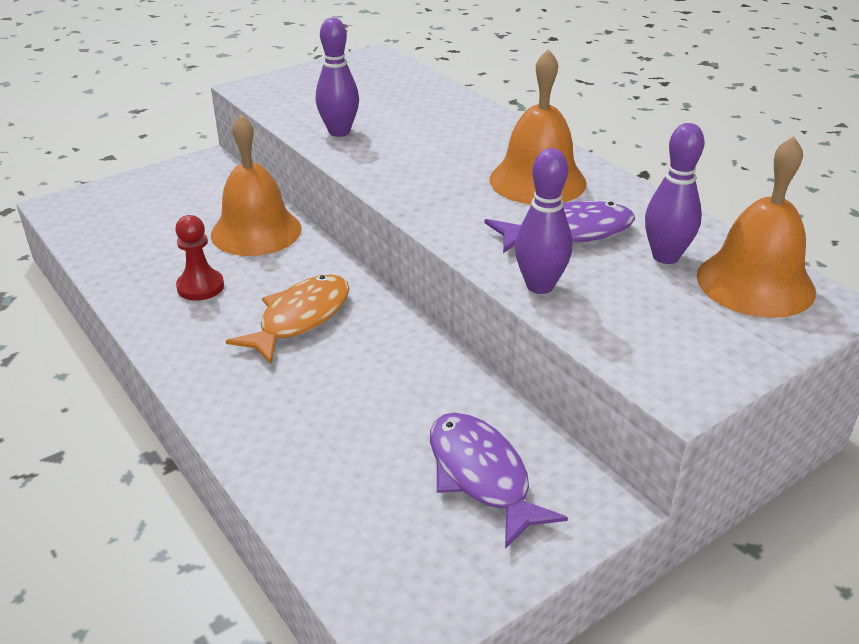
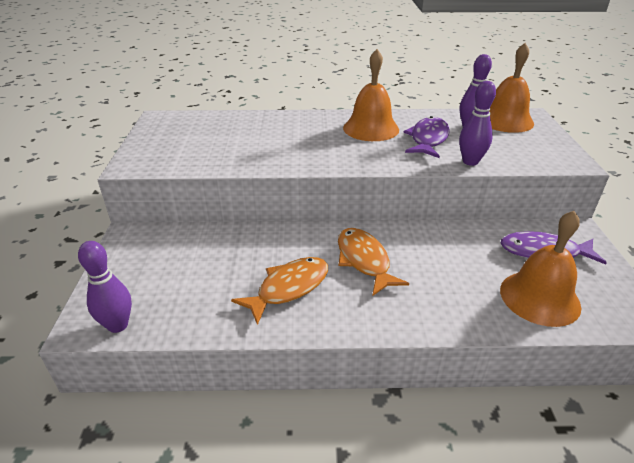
camera: 55 degrees left, 0 degrees up
(200, 287) = (289, 288): red pawn -> orange fish
(256, 231) = (248, 244): orange bell -> orange bell (539, 297)
(339, 132) = (242, 158): purple bowling pin -> purple bowling pin (118, 325)

